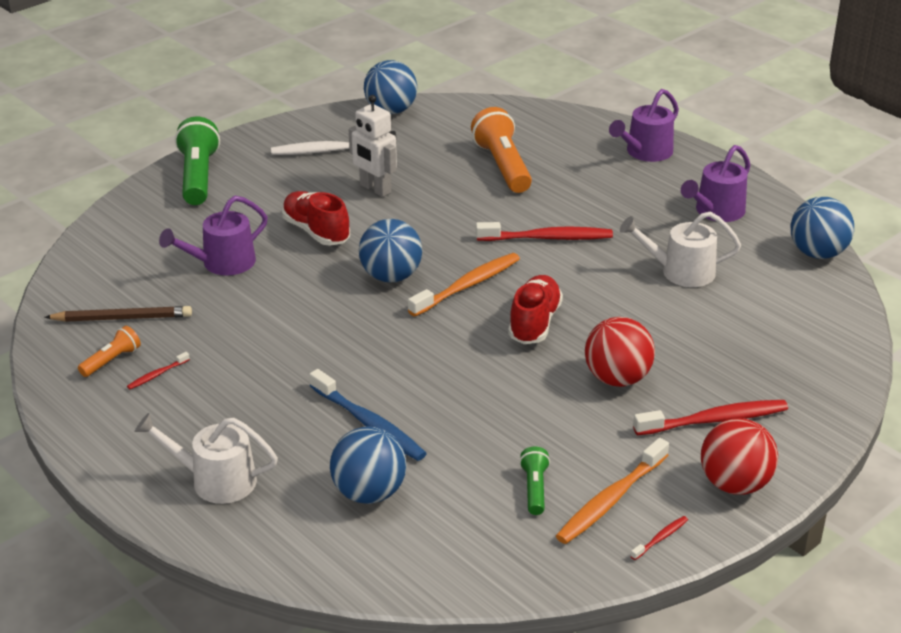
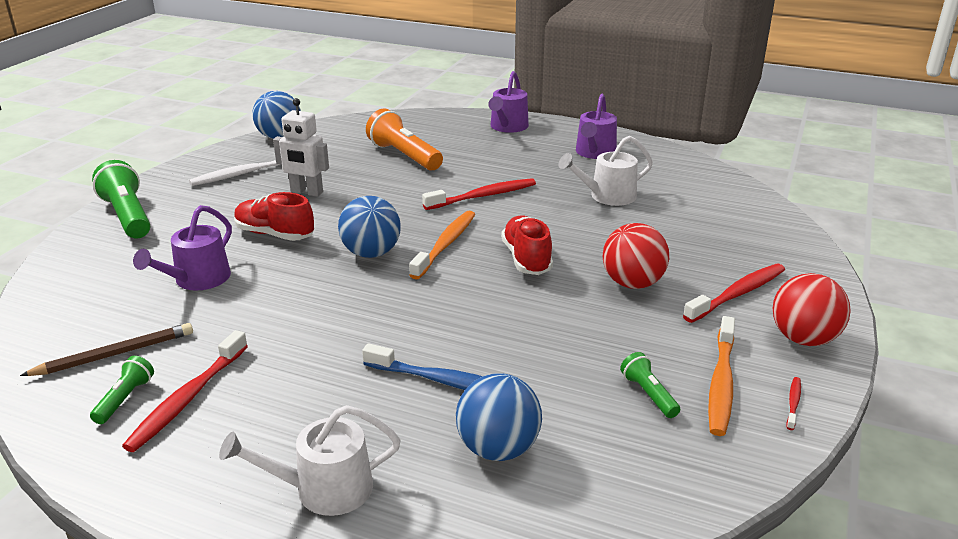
camera: 25 degrees left, 5 degrees down
(111, 360) = (125, 399): orange flashlight -> green flashlight
(157, 375) = (187, 399): red toothbrush -> red toothbrush, size x2.17
(817, 253) = (691, 163): blue ball -> none

